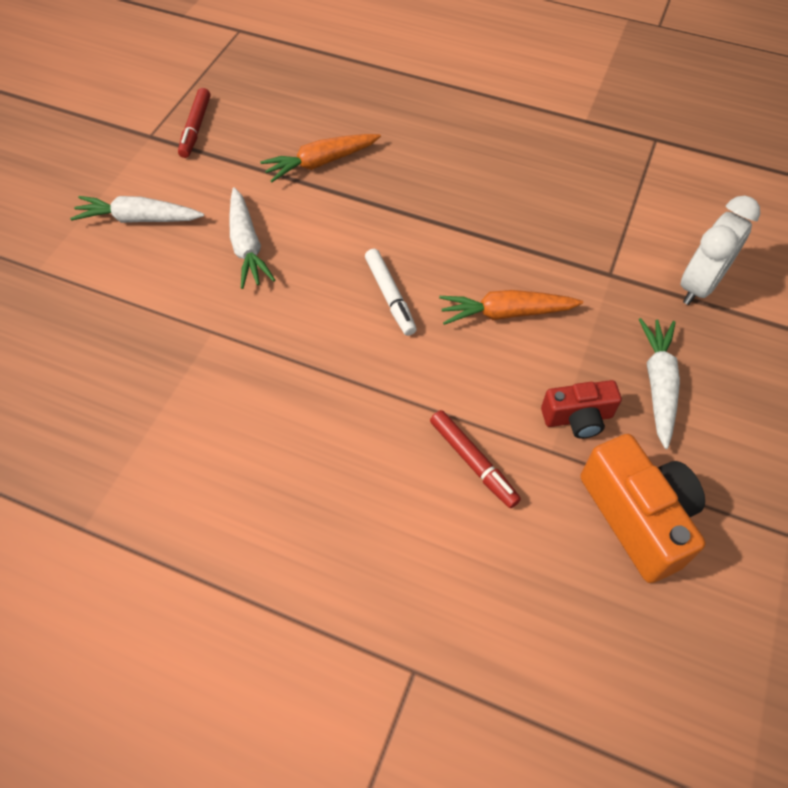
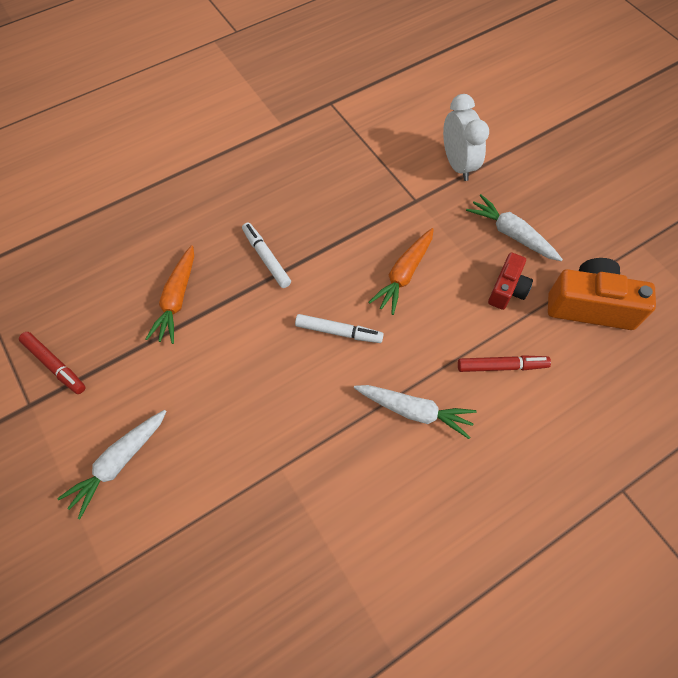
camera: 55 degrees left, 5 degrees up
(247, 246) = (216, 397): white carrot -> white carrot (414, 411)
(421, 197) = (266, 258): none -> white marker

